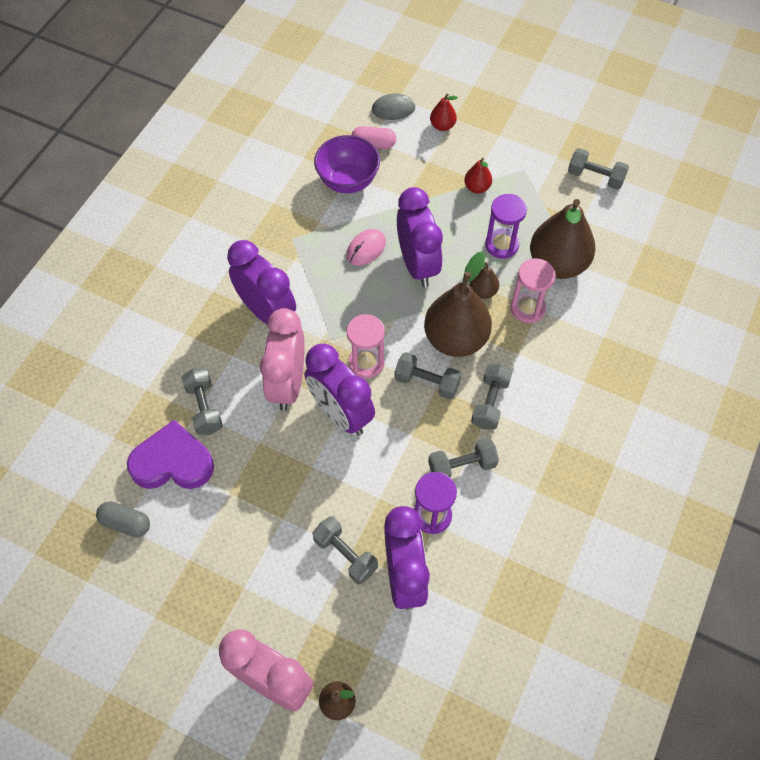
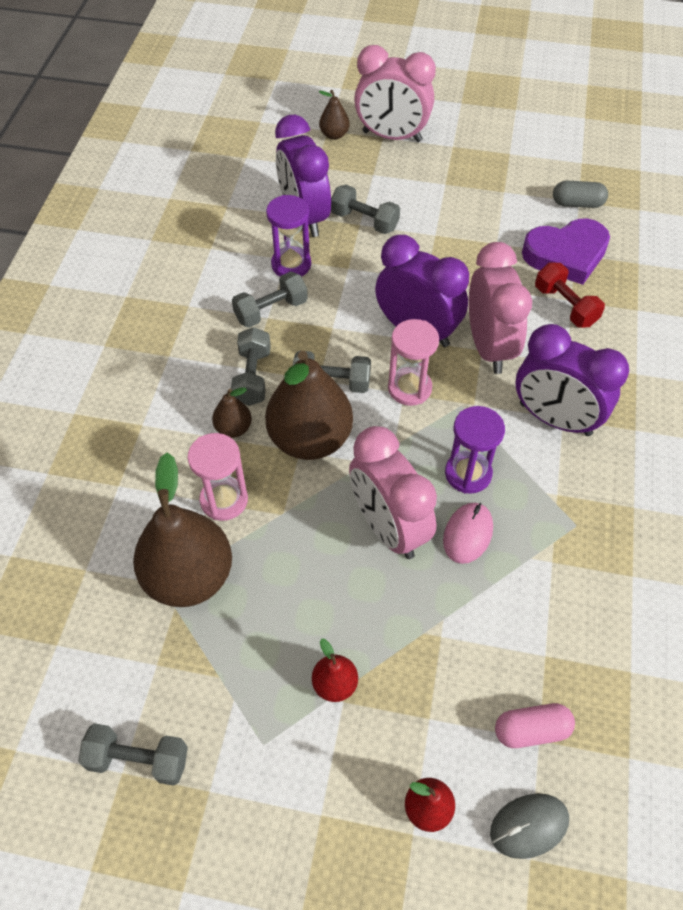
camera: 165 degrees right, 5 degrees down
(204, 408) = (565, 306): grey dumbbell -> red dumbbell
(348, 181) = (541, 643): purple bowl -> none
(417, 265) = (388, 527): purple clock -> pink clock
(483, 291) = (288, 510): brown pear -> brown pear (233, 428)
(501, 245) = (276, 588): purple hourglass -> purple hourglass (468, 473)

